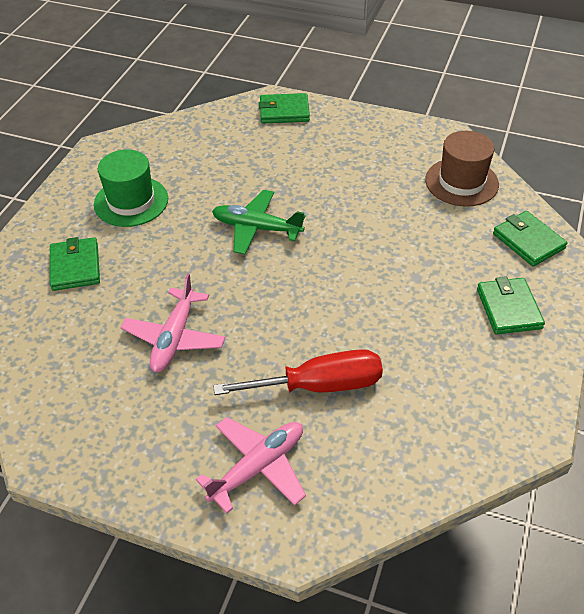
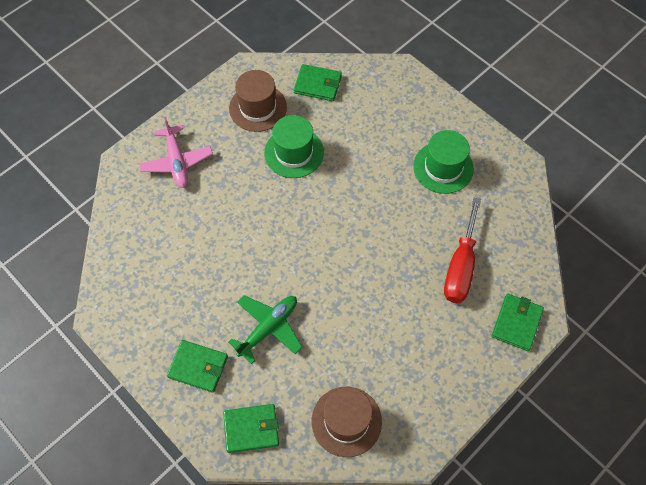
camera: 115 degrees right, 15 degrees up
(75, 266) = (389, 117): green wallet -> green wallet (317, 84)
(114, 410) = (258, 107): none -> brown hat
(174, 338) = (294, 152): pink plane -> green hat
(256, 228) = (371, 238): green plane -> green plane (268, 328)
(319, 385) = (210, 215): red screwdriver -> red screwdriver (460, 266)

